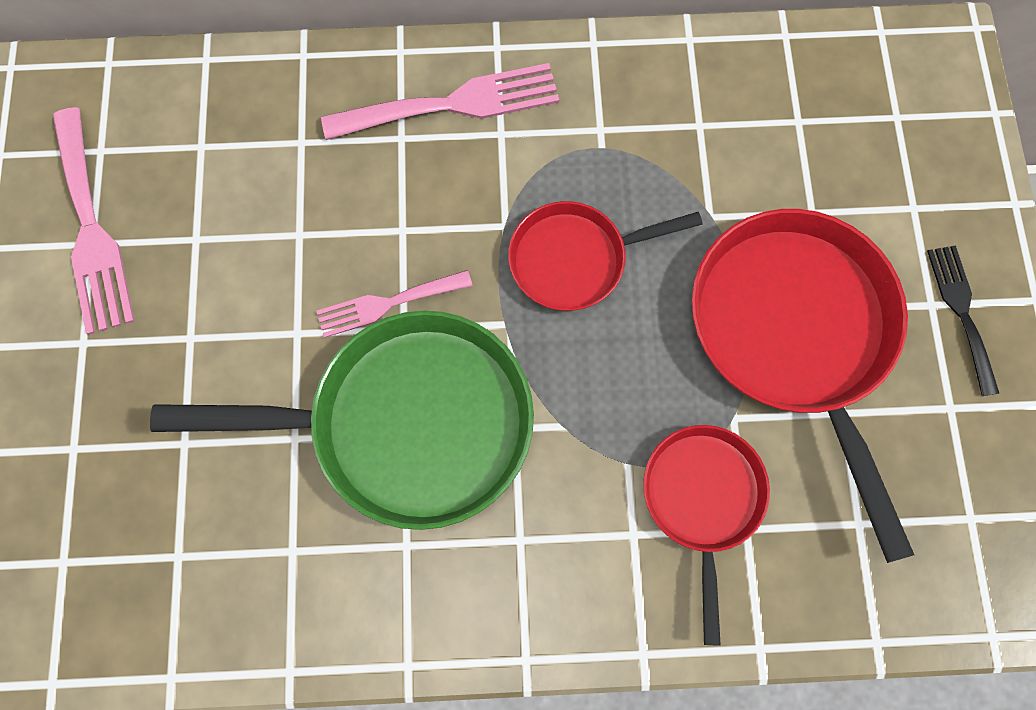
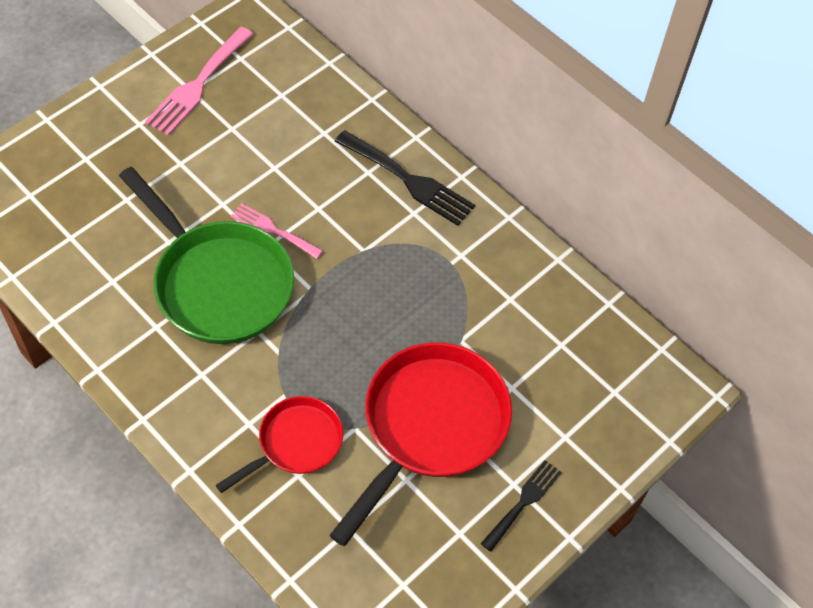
camera: 45 degrees right, 15 degrees down
(453, 104) = (409, 180): pink fork -> black fork
(575, 259) = (375, 294): red pan -> none

